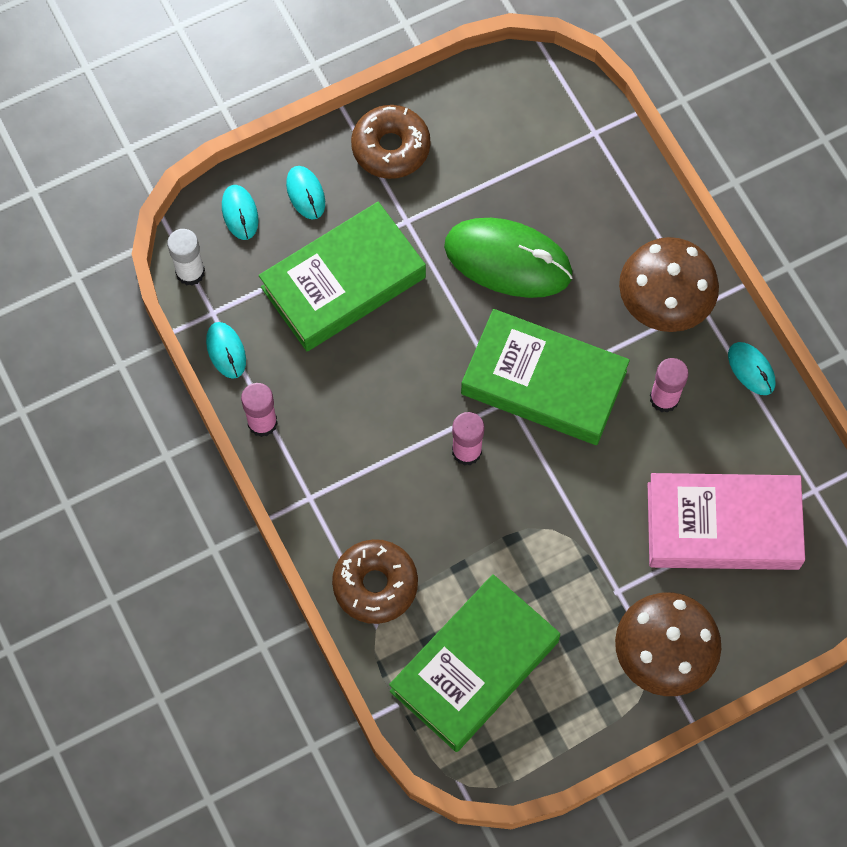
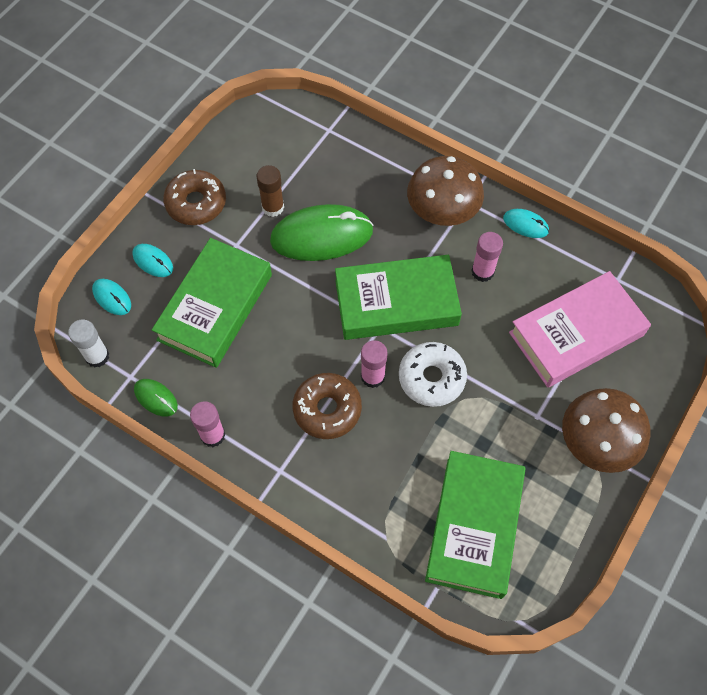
camera: 30 degrees left, 5 degrees down
(226, 351) = (156, 398): turquoise mouse -> green mouse
(375, 585) = (366, 507): brown donut -> brown donut (327, 409)
(473, 197) = (273, 207): none -> brown glue stick
(529, 487) = (431, 378): none -> white donut

